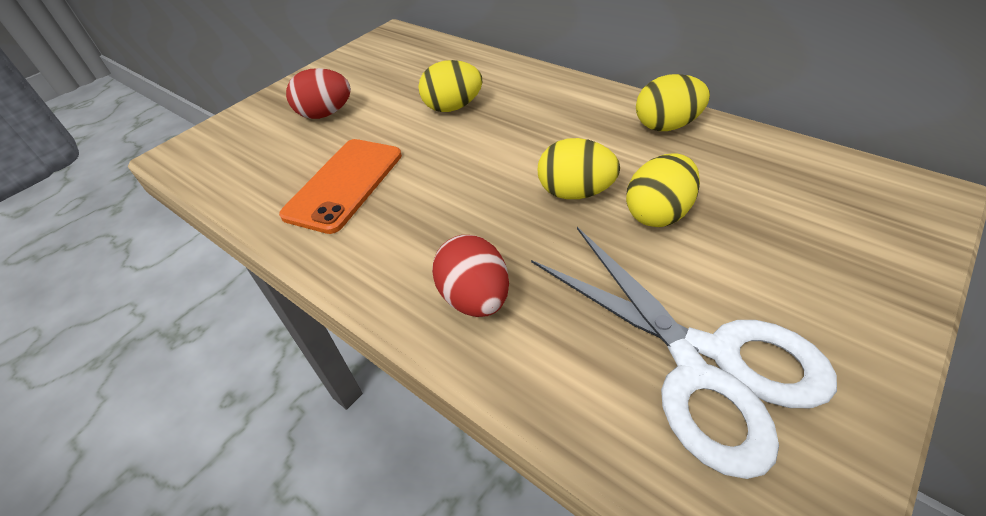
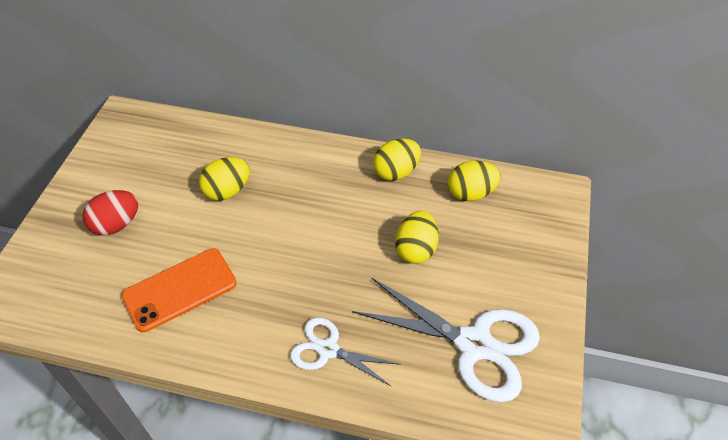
camera: 30 degrees left, 5 degrees up
(344, 184) = (180, 289): orange phone -> orange phone turned 60 degrees clockwise
(475, 298) = (328, 349): red egg -> white scissors
(575, 192) = (357, 248): yellow egg -> yellow egg (471, 193)

